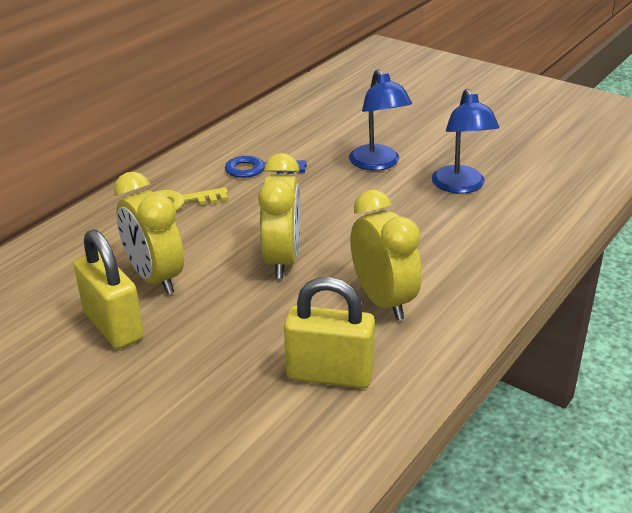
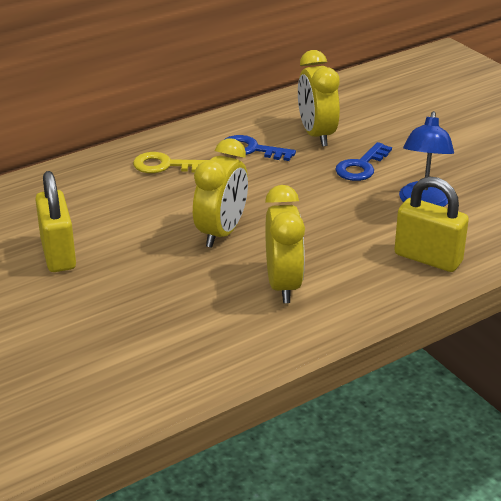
camera: 20 degrees right, 0 degrees up
(155, 278) = (111, 224): yellow clock -> yellow clock (316, 135)
(329, 374) = (201, 331): yellow padlock -> yellow padlock (428, 258)
(378, 164) = (361, 166): blue lamp -> blue key

